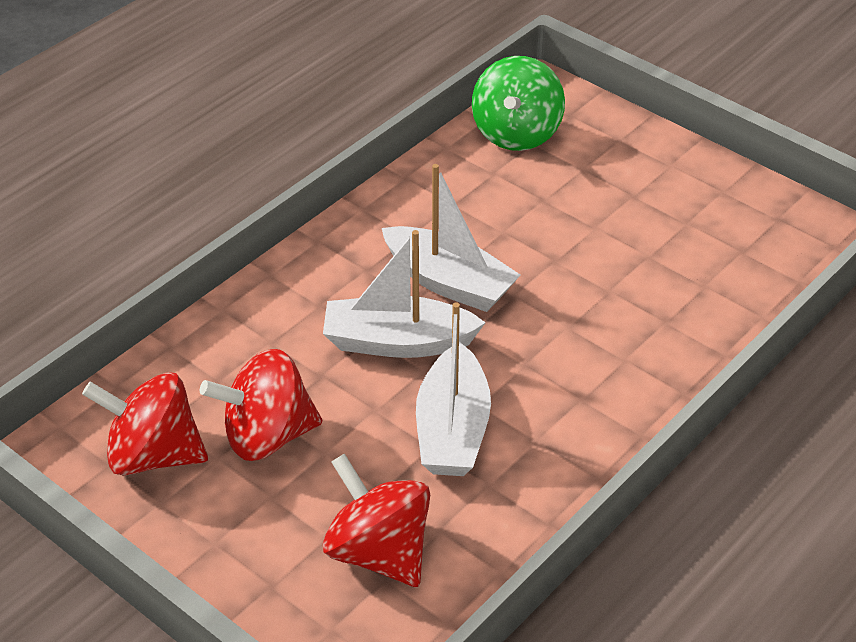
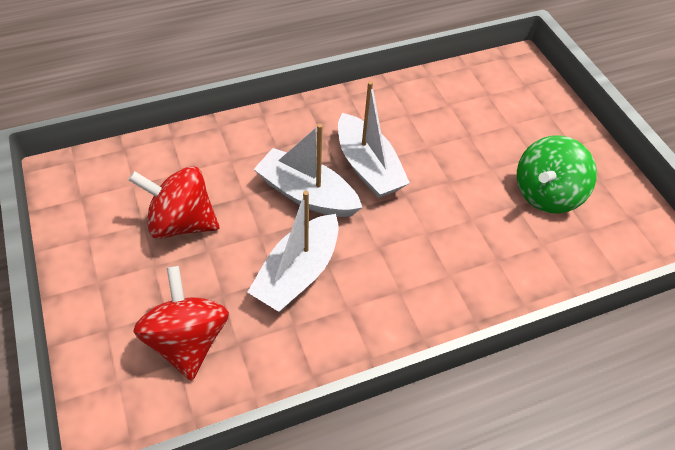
camera: 25 degrees right, 10 degrees up
(153, 455) = (108, 204): red spinning top -> none
(516, 134) = (481, 84): green spinning top -> green spinning top (546, 194)

